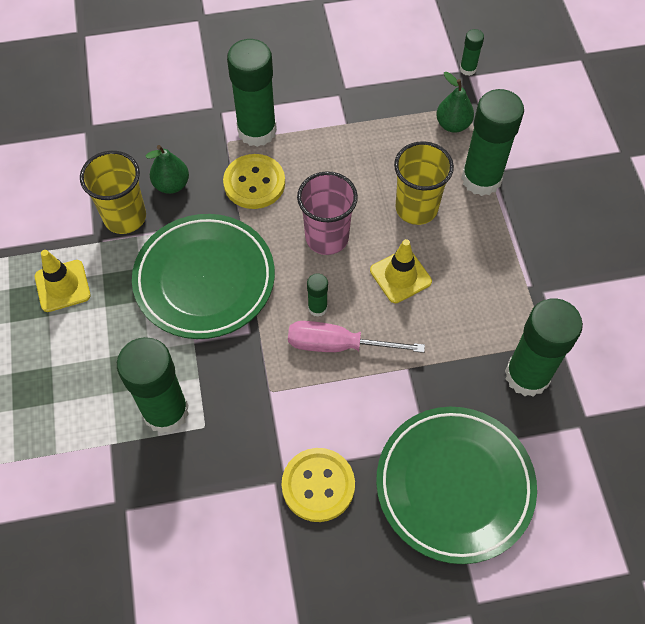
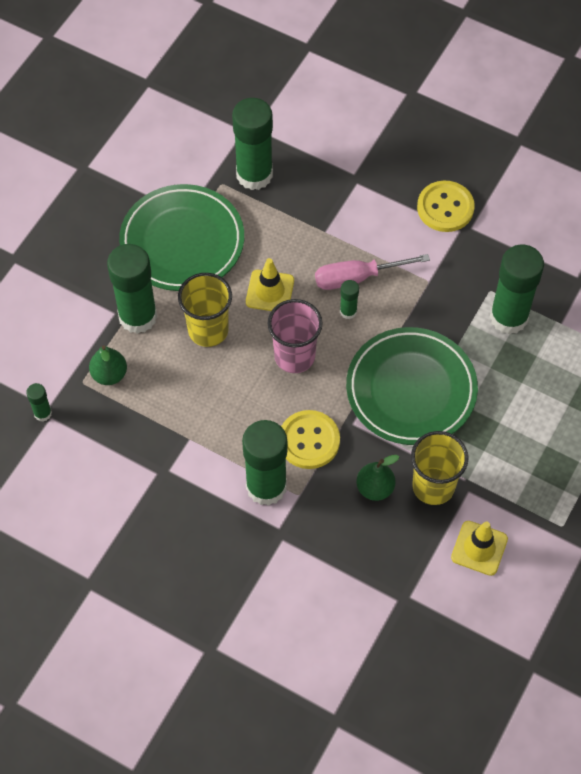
camera: 140 degrees left, 0 degrees up
(62, 286) = (521, 462): yellow traffic cone -> yellow traffic cone (479, 548)
(338, 345) = (357, 278): pink screwdriver -> pink screwdriver turned 120 degrees clockwise
(454, 485) = (363, 152): green plate -> green plate (182, 242)

